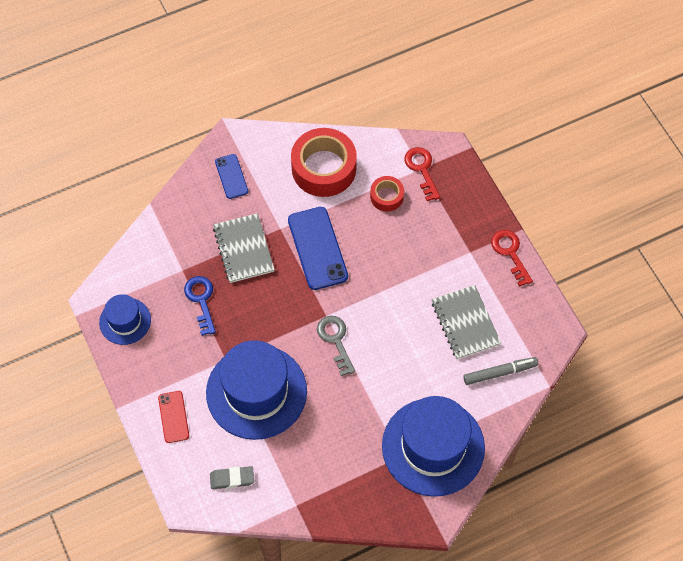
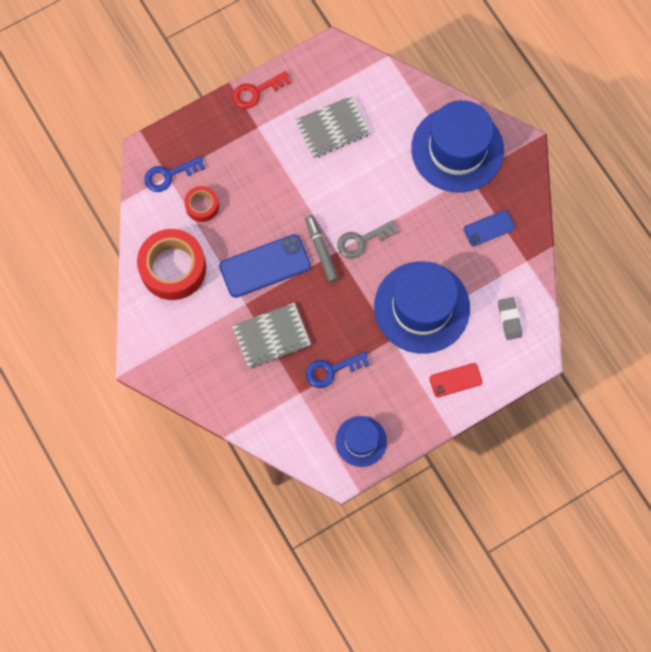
camera: 95 degrees left, 10 degrees up
(231, 176) = (188, 358): blue phone -> blue phone (489, 228)
(421, 170) = (169, 175): red key -> blue key
(499, 372) = (379, 97): grey marker -> grey marker (321, 250)

